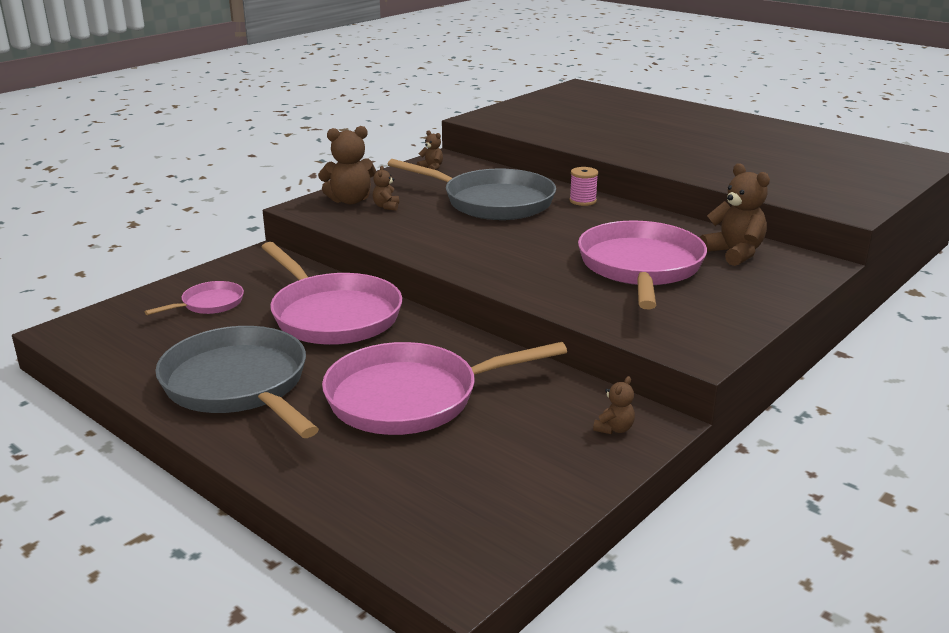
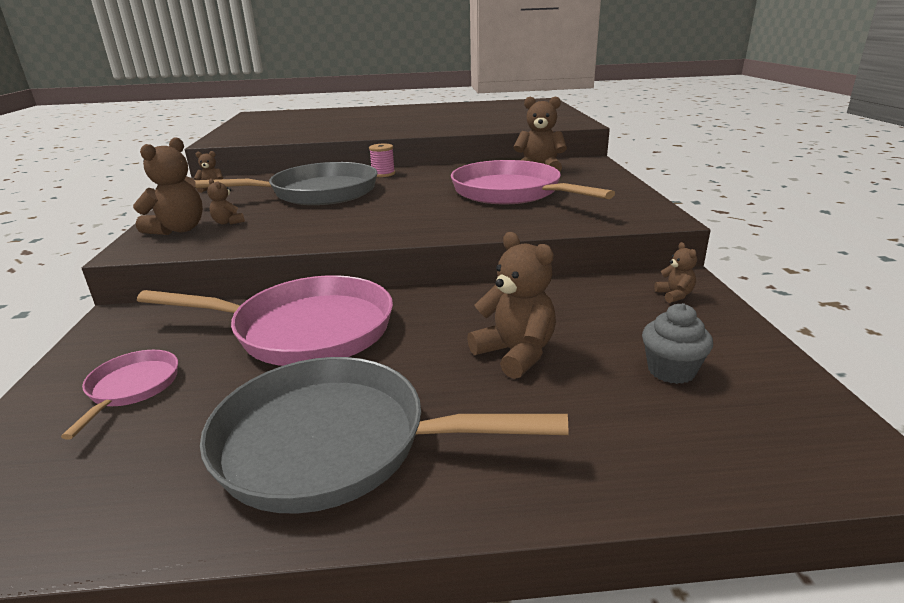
camera: 45 degrees left, 0 degrees up
(411, 398) = (515, 353): pink pan -> brown teddy bear
(476, 465) = (671, 370): none -> grey cupcake

